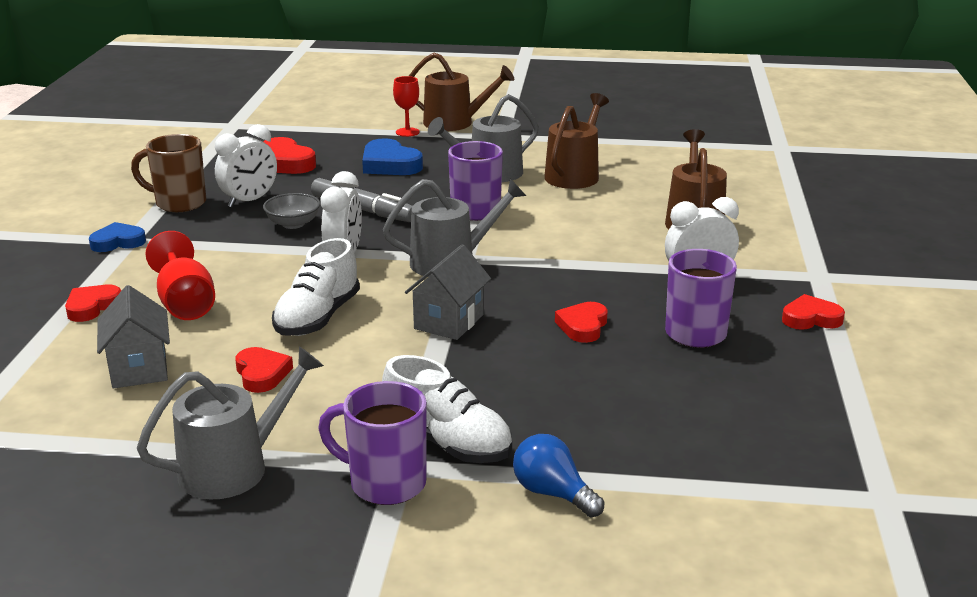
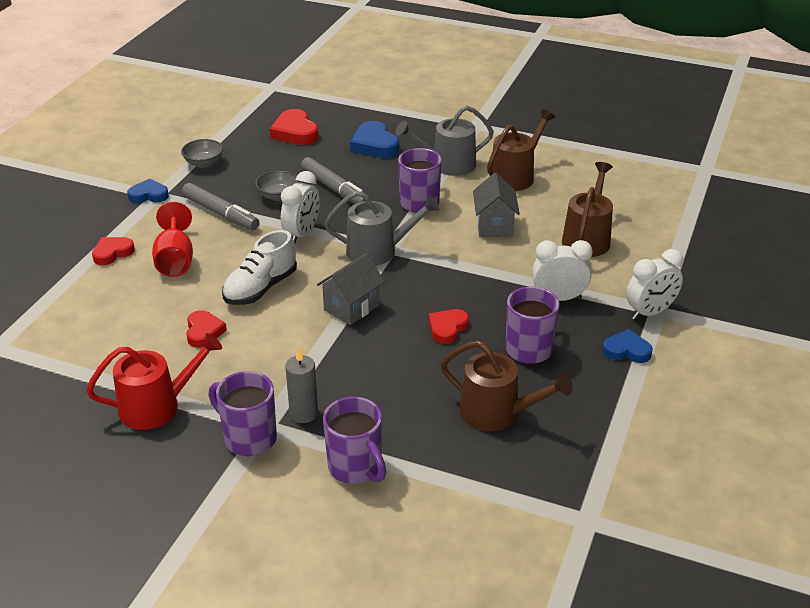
camera: 15 degrees right, 10 degrees up
(139, 369) = (125, 313): grey house -> grey house (494, 226)
(178, 203) = (203, 163): brown mug -> grey bowl
(225, 249) = (221, 213): none -> grey marker
(233, 467) = (157, 406): grey watering can -> red watering can
(249, 201) = (255, 168): white clock -> white clock (650, 312)
(407, 132) = (403, 111): red goblet -> none
(447, 443) = (304, 413): white shoe -> grey candle
(454, 123) = (445, 106): brown watering can -> brown watering can (497, 413)
(553, 493) = (356, 468): blue light bulb -> purple mug
(811, 318) = (626, 350): red heart -> blue heart

